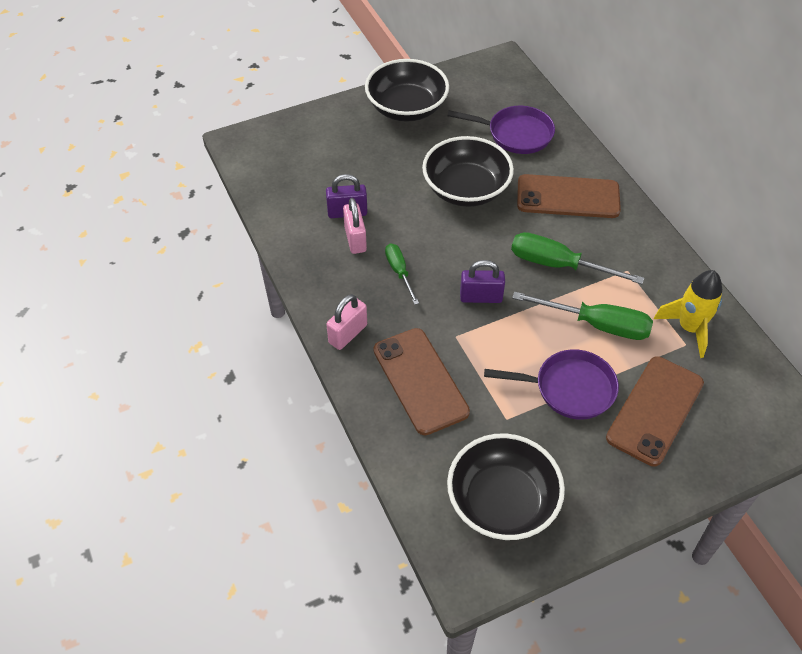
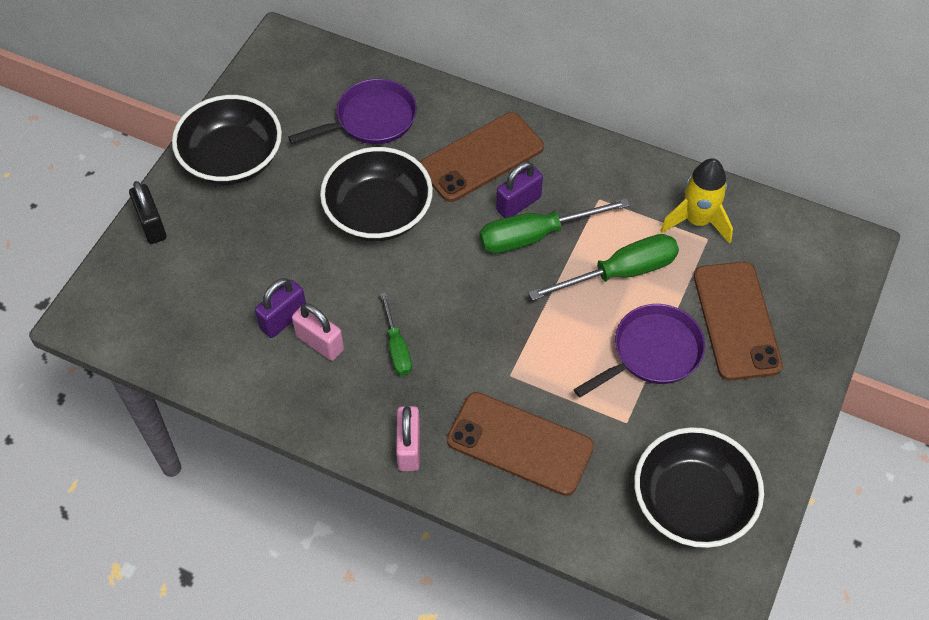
camera: 40 degrees left, 5 degrees up
(324, 116) = (152, 225): none -> black padlock
(399, 272) = (397, 347): green screwdriver -> green screwdriver turned 135 degrees counterclockwise
(481, 297) = (496, 318): purple padlock -> purple padlock (518, 204)

